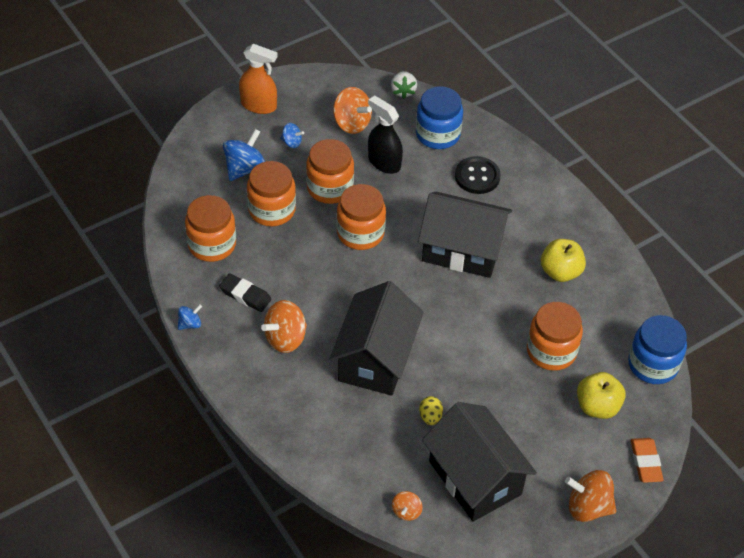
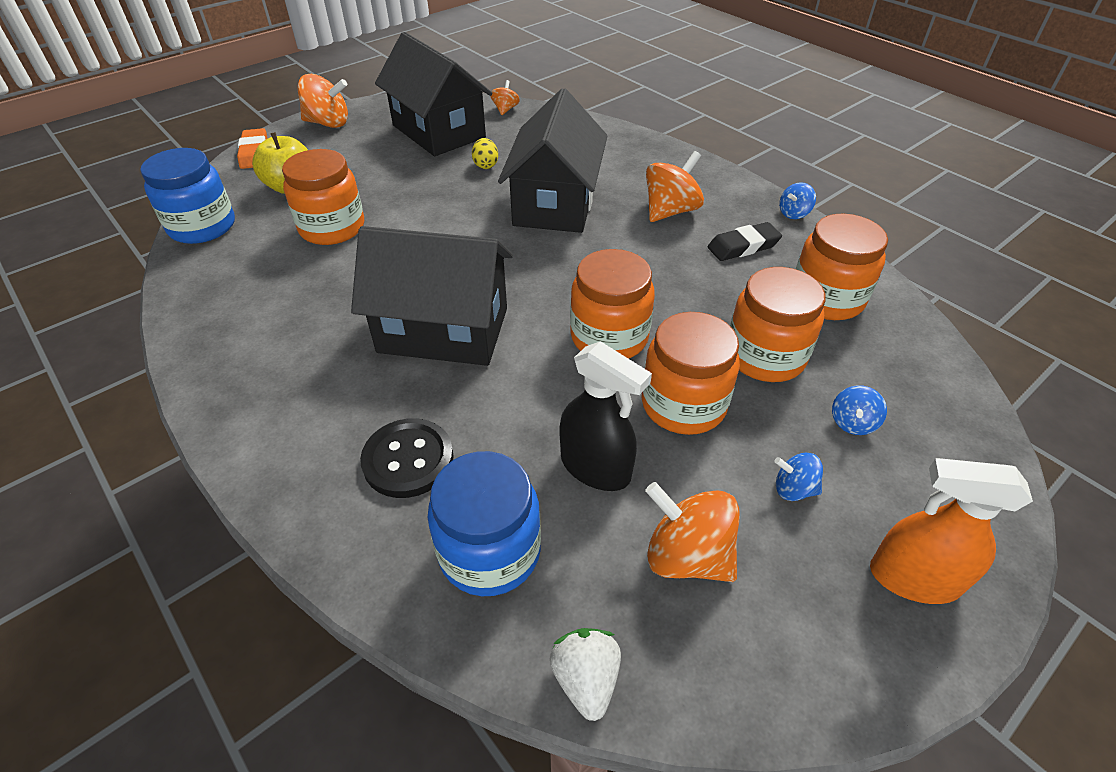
camera: 175 degrees right, 5 degrees down
(244, 168) = (852, 423): blue spinning top -> blue spinning top, size x0.55
(245, 295) = (743, 246): black eraser -> black eraser turned 45 degrees counterclockwise
(560, 272) = (291, 316): yellow apple -> none

